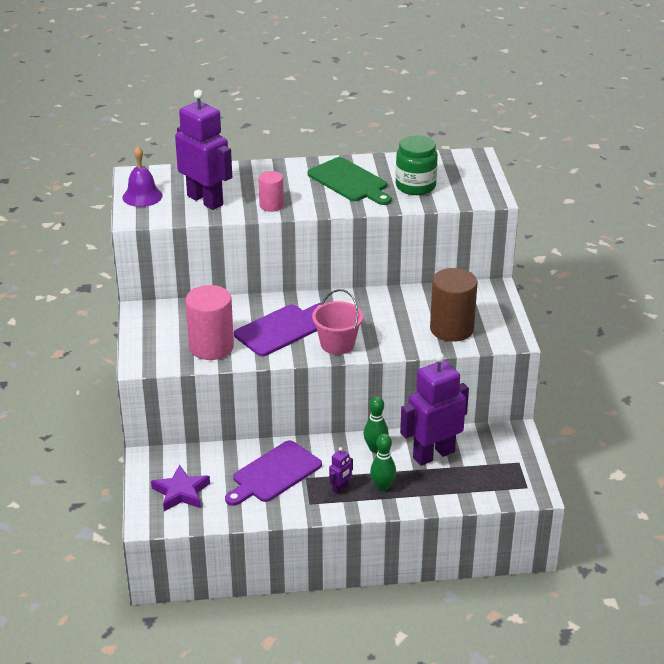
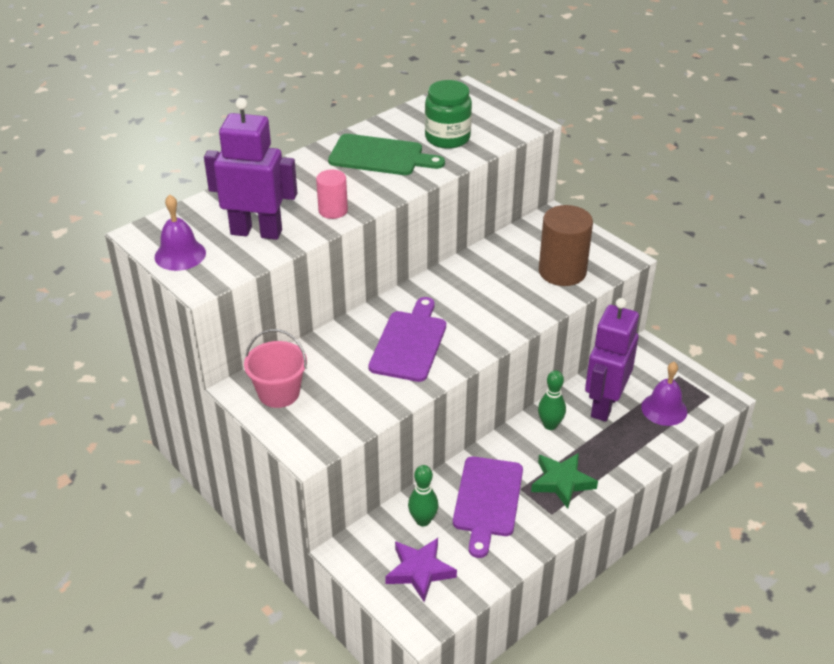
camera: 35 degrees left, 5 degrees up
(211, 347) = (361, 395): pink cylinder -> none
(337, 344) = (480, 334): pink bucket -> pink bucket (279, 393)
(340, 488) = (562, 482): purple robot -> green star
(382, 487) = (596, 460): green bowling pin -> green bowling pin (423, 520)
(478, 479) = (664, 409): none -> purple bell

